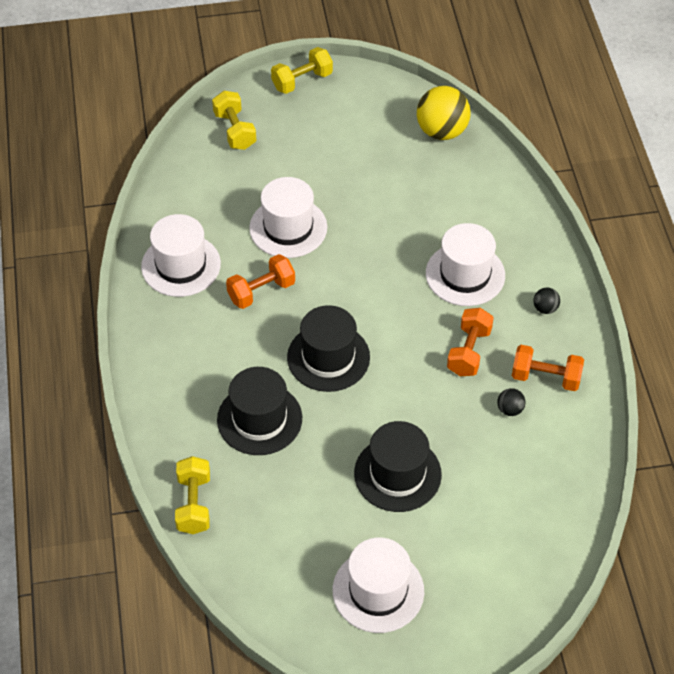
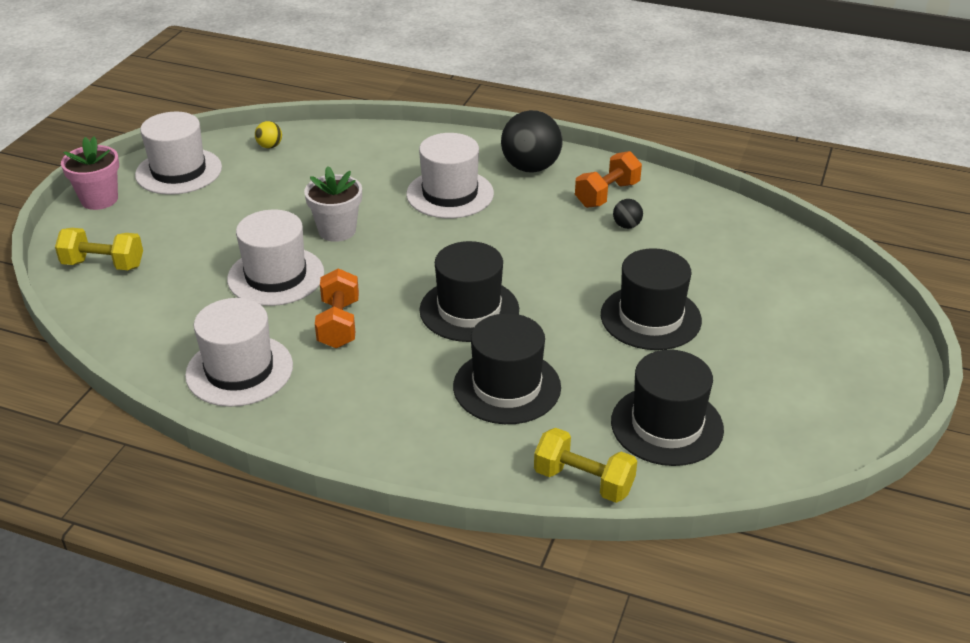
camera: 60 degrees left, 15 degrees down
(280, 531) = (667, 425): none -> black hat
(302, 81) = (99, 199): yellow dumbbell -> pink flower pot
(365, 232) = (337, 230): none -> white flower pot
(378, 591) = (785, 382): white hat -> white hat (178, 171)
(442, 131) = (270, 146): yellow ball -> yellow ball, size x0.46
(469, 351) = (541, 224): orange dumbbell -> none
(545, 308) = (530, 167): black ball -> black ball, size x2.20

